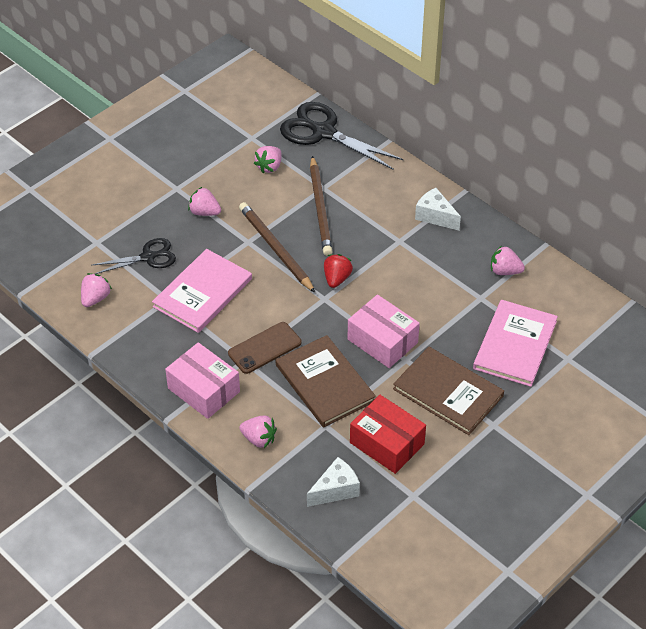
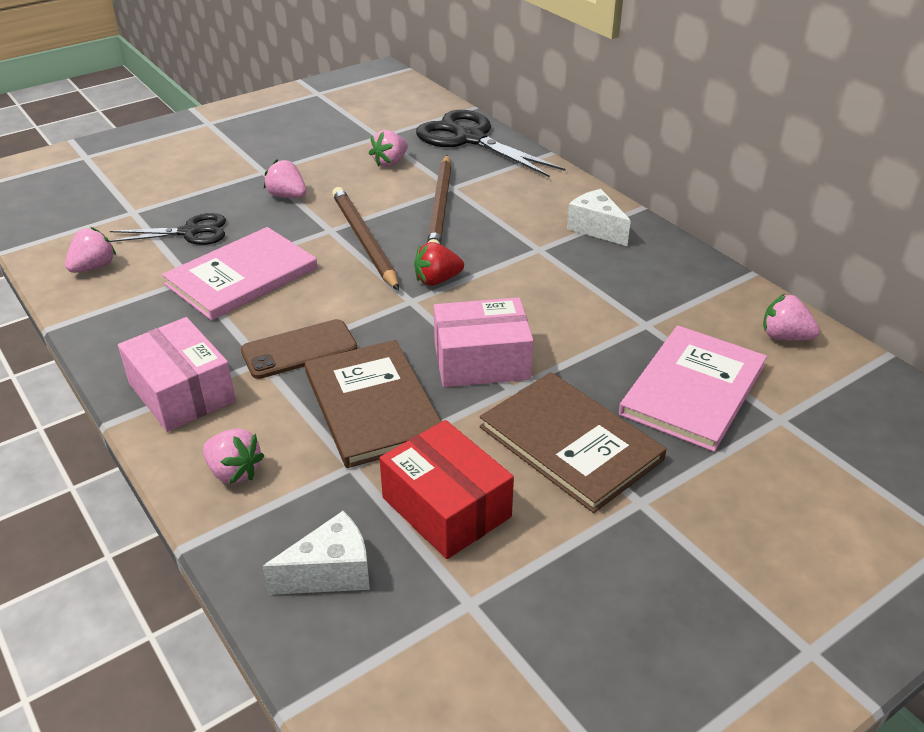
camera: 10 degrees right, 10 degrees down
(337, 278) = (437, 280): red strawberry -> red strawberry turned 135 degrees counterclockwise
(382, 341) = (481, 361): pink box -> pink box turned 60 degrees counterclockwise
(504, 271) = (687, 297): pink strawberry -> pink strawberry (784, 337)

